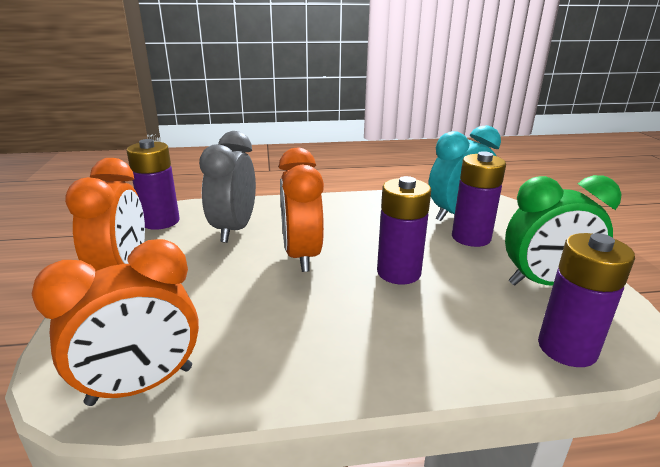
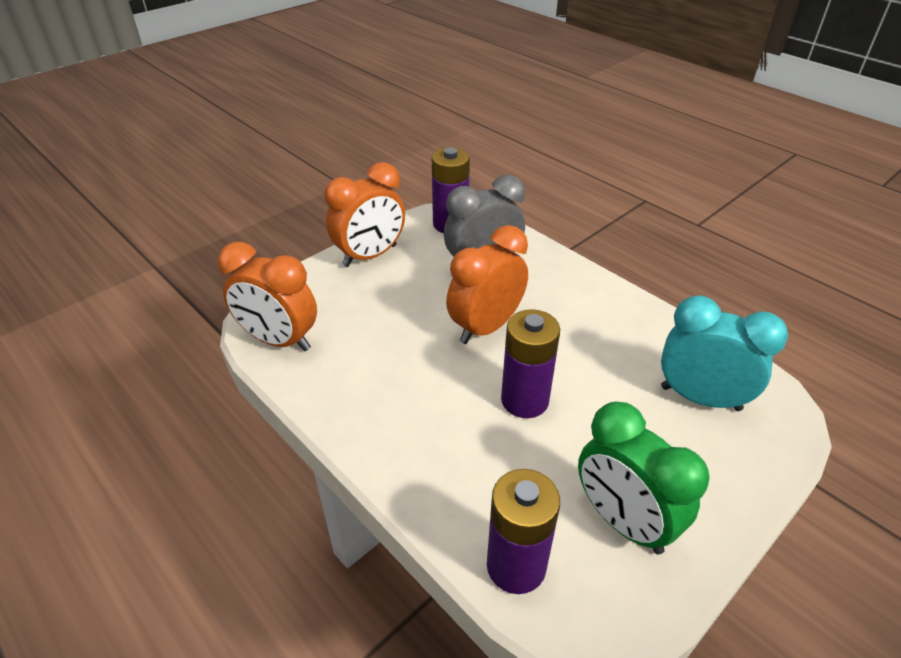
camera: 55 degrees right, 15 degrees up
(471, 237) = (657, 428): purple battery -> none

